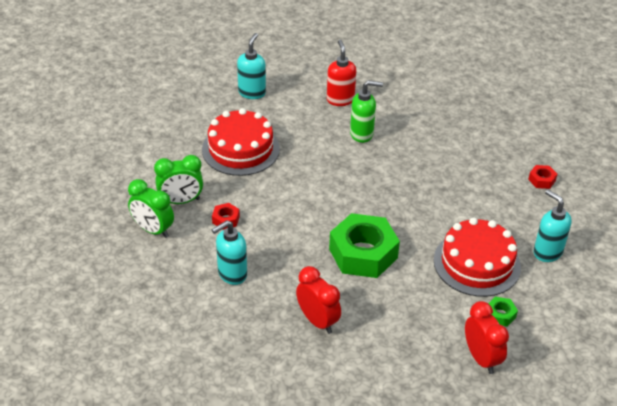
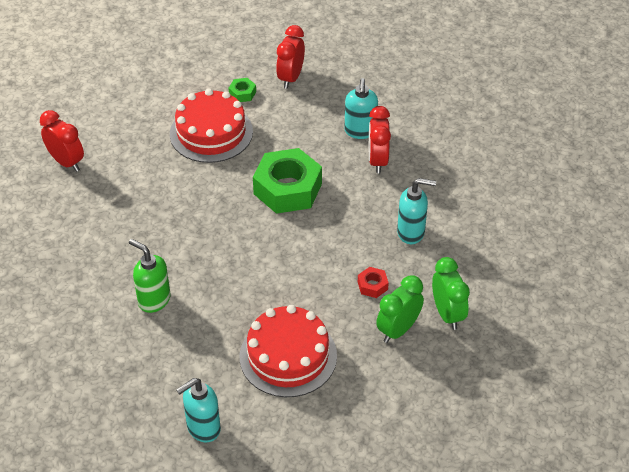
camera: 140 degrees left, 5 degrees up
(181, 201) = (398, 330): green clock -> green clock turned 75 degrees counterclockwise
(340, 99) = (124, 356): red soap dispenser -> none
(541, 180) = (66, 162): red nut -> red clock
(547, 252) = (149, 111): turquoise soap dispenser -> turquoise soap dispenser (360, 131)

